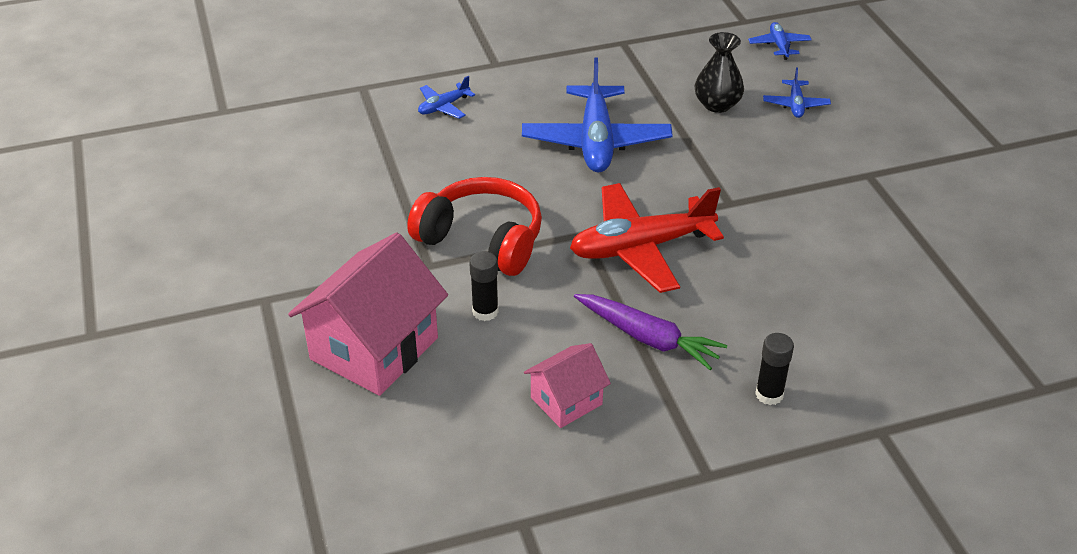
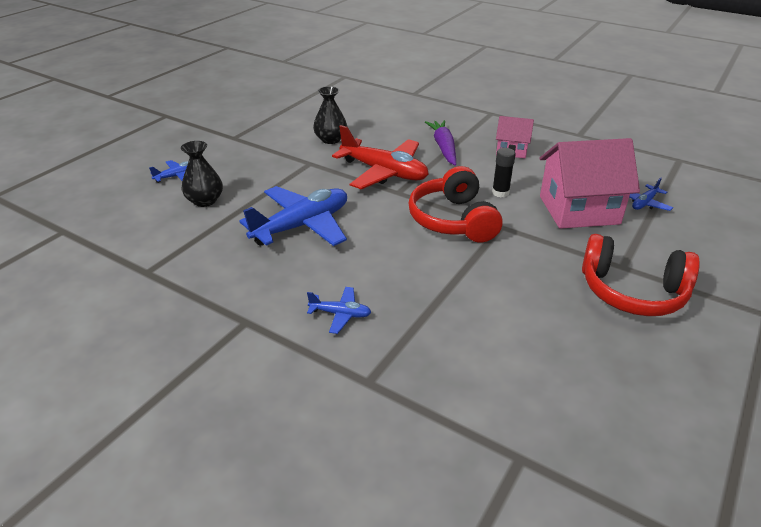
camera: 130 degrees left, 5 degrees down
(235, 276) = (632, 292): none -> red headphones
(769, 394) = (430, 115): black glue stick -> none
(779, 46) = (96, 205): blue plane -> blue plane (644, 203)
(781, 250) = (331, 139): none -> black vase

